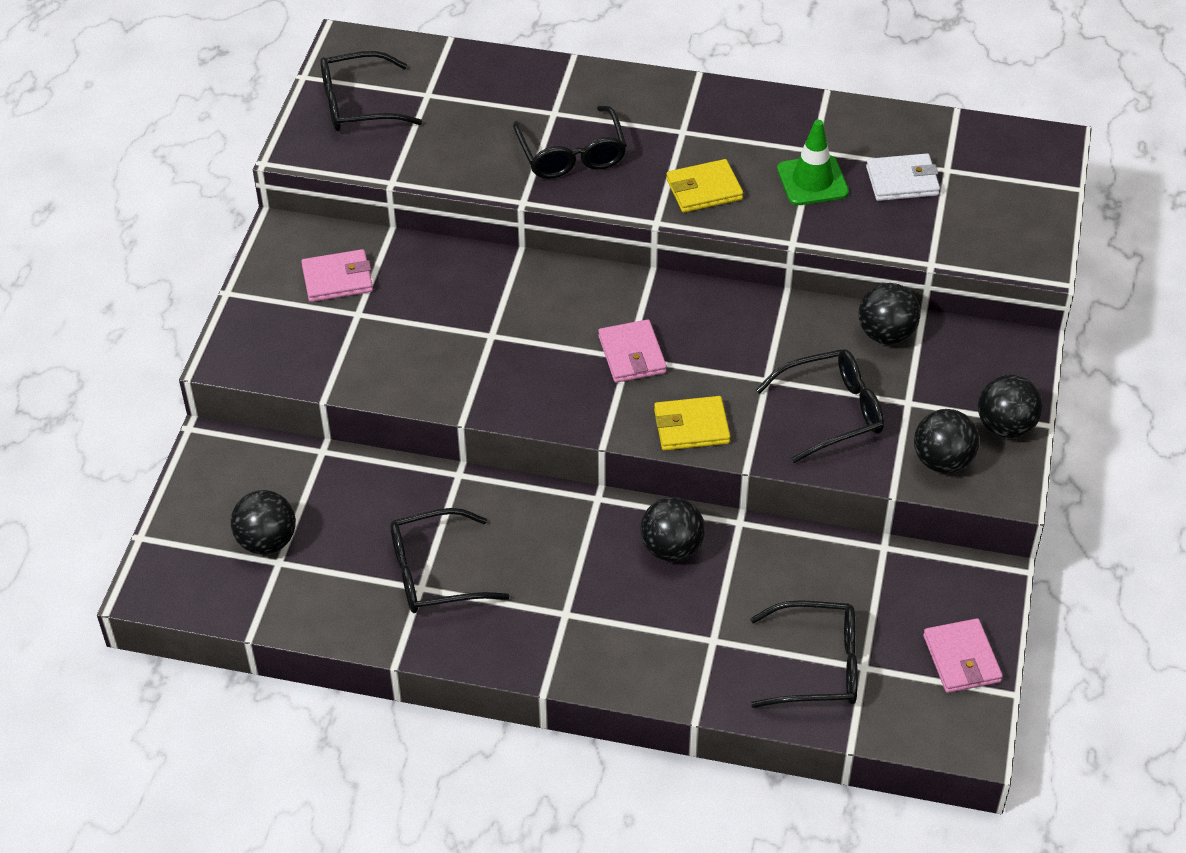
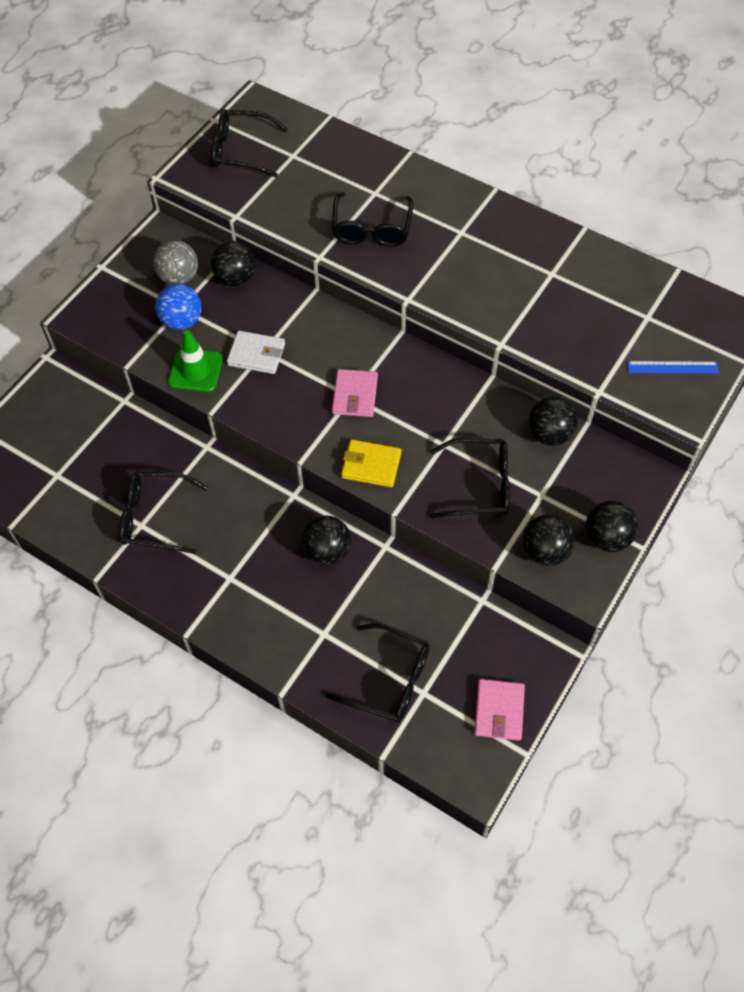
camera: 20 degrees right, 10 degrees up
(267, 541) = (56, 457): black ball -> black ball (235, 278)
(337, 279) = (179, 277): pink wallet -> grey ball
(368, 329) = (181, 321): none -> blue ball
(704, 189) = (455, 283): yellow wallet -> none
(812, 181) = (539, 298): green traffic cone -> green traffic cone (196, 370)
(902, 181) = (608, 317): white wallet -> white wallet (256, 354)
(1002, 216) = (673, 367): none -> blue ruler

